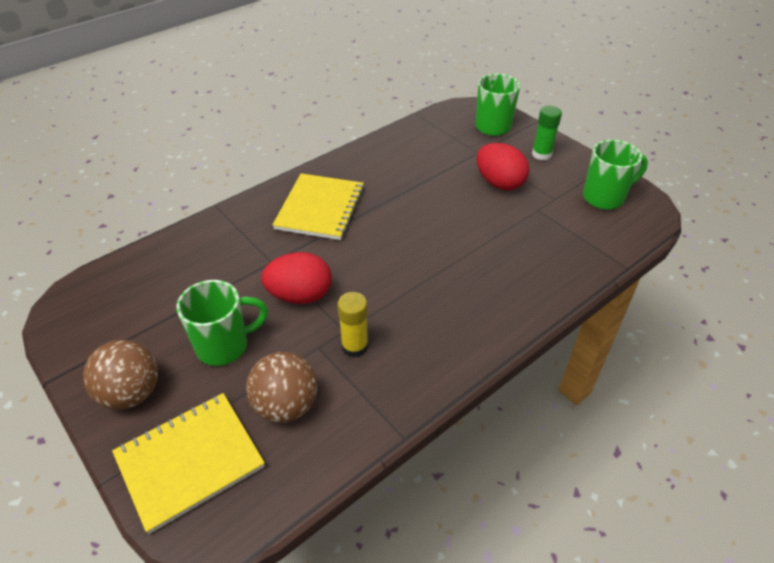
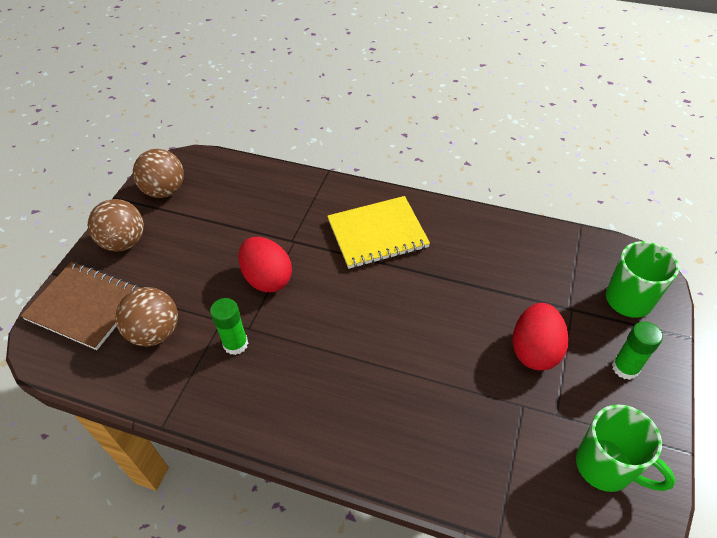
camera: 60 degrees right, 5 degrees up
(94, 331) = (165, 191): none -> brown ball
(190, 461) = (85, 306): yellow notebook -> brown notebook
(224, 346) = (190, 264): green mug -> none
(355, 346) = (235, 344): yellow glue stick -> green glue stick

